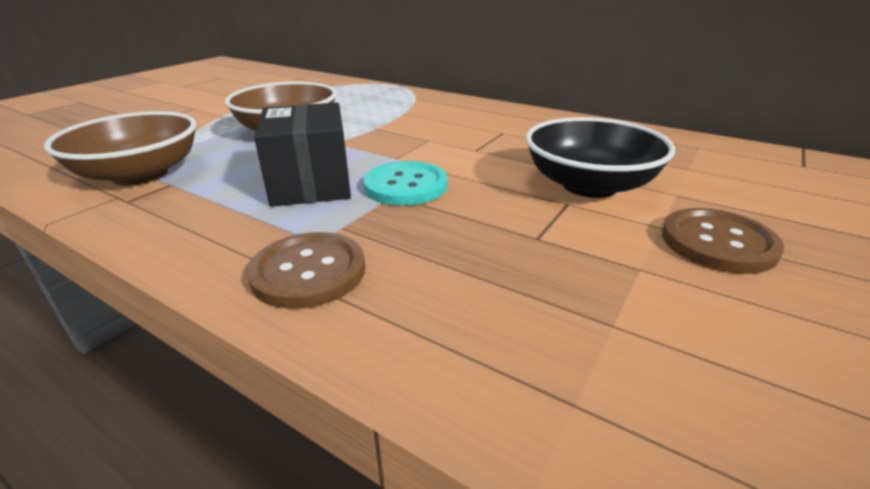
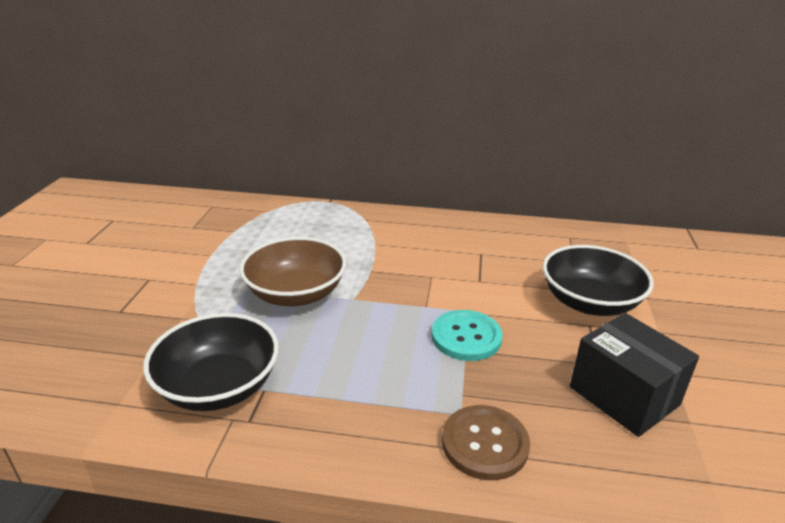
camera: 25 degrees left, 0 degrees up
(140, 174) = (219, 386): brown bowl -> black bowl
(311, 184) = (390, 355): black box -> black box (624, 396)
(718, 243) = (697, 337): brown button -> none

